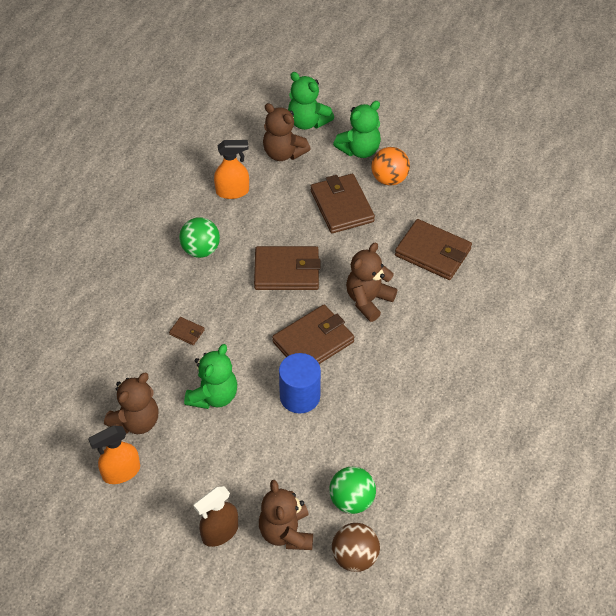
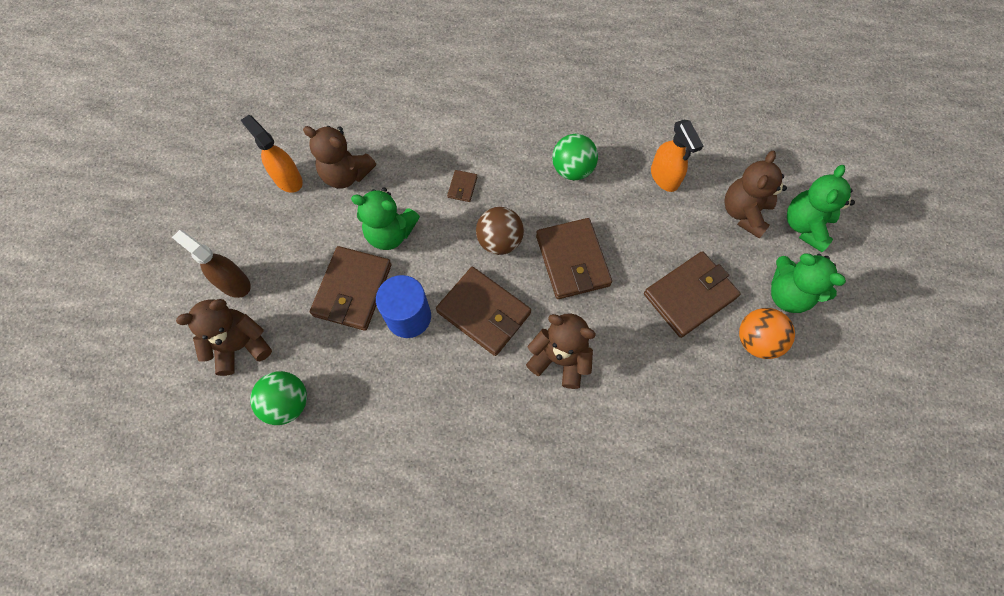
camera: 75 degrees right, 15 degrees up
(355, 557) = (220, 422): brown ball -> brown ball (499, 241)
(433, 252) = (658, 420): brown wallet -> brown wallet (353, 290)

